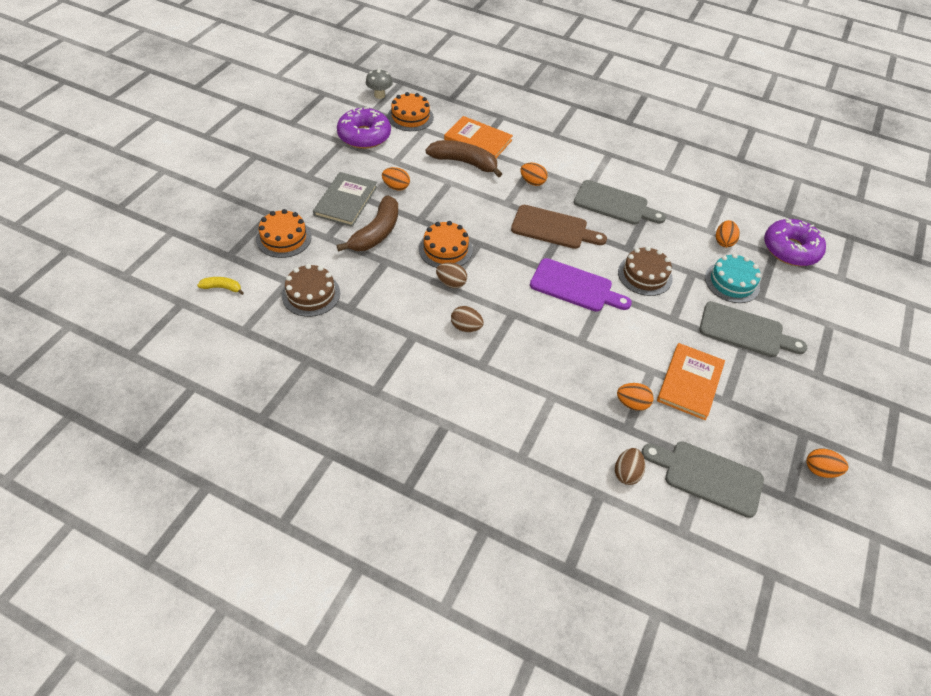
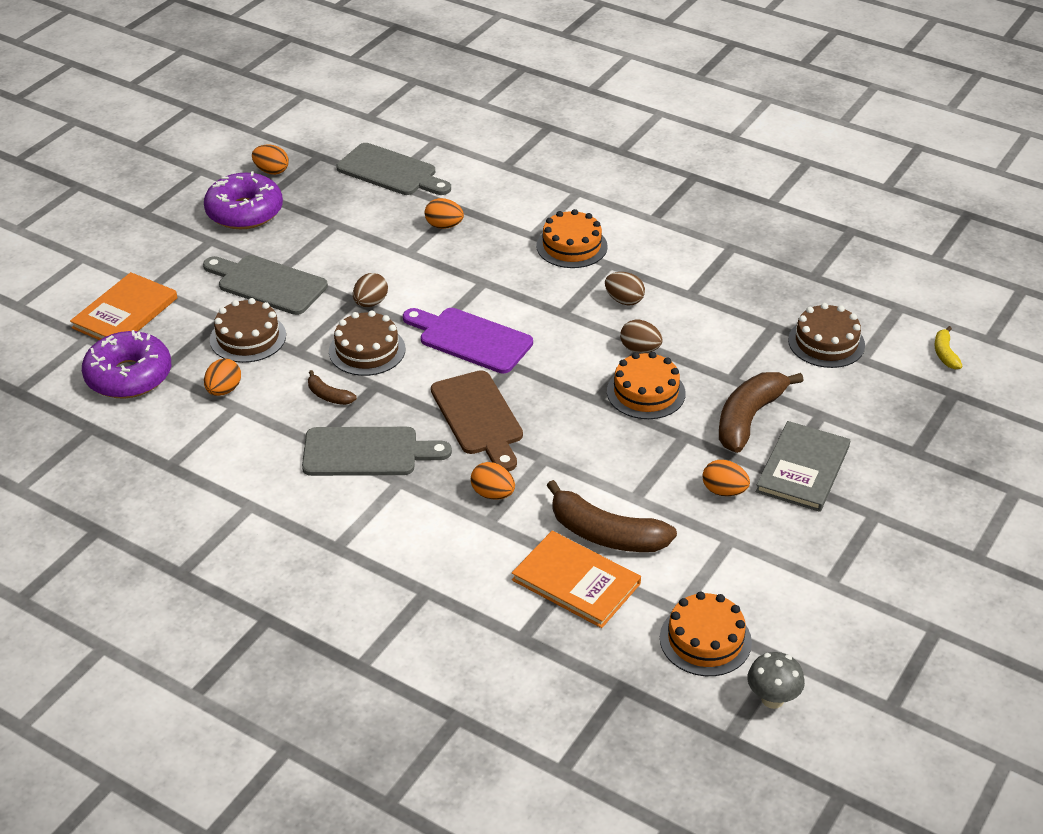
camera: 170 degrees left, 10 degrees down
(222, 288) = (945, 354): yellow banana -> yellow banana turned 75 degrees clockwise
(284, 238) = (883, 415): orange cake -> orange cake (571, 246)
(364, 136) = (790, 595): purple donut -> purple donut (244, 212)
(553, 228) = (478, 417): brown cutting board -> brown cutting board turned 135 degrees counterclockwise
(614, 204) = (367, 452): grey cutting board -> grey cutting board turned 150 degrees clockwise
(626, 473) = (472, 177): brown egg -> brown egg (370, 303)
(655, 240) = (328, 396): none -> brown banana
(690, 382) = (368, 240): orange book -> orange book (125, 313)
(732, 282) = (248, 337): turquoise cake -> brown cake

